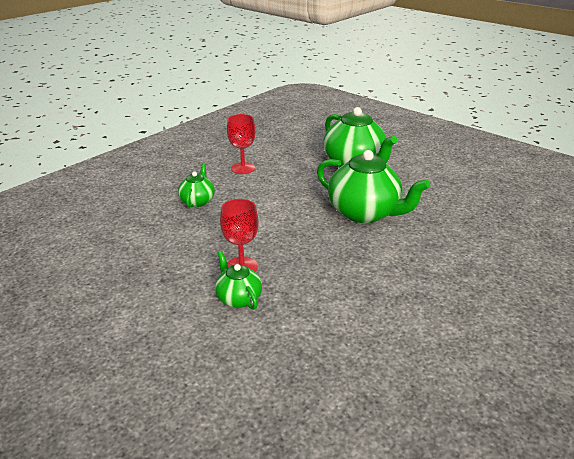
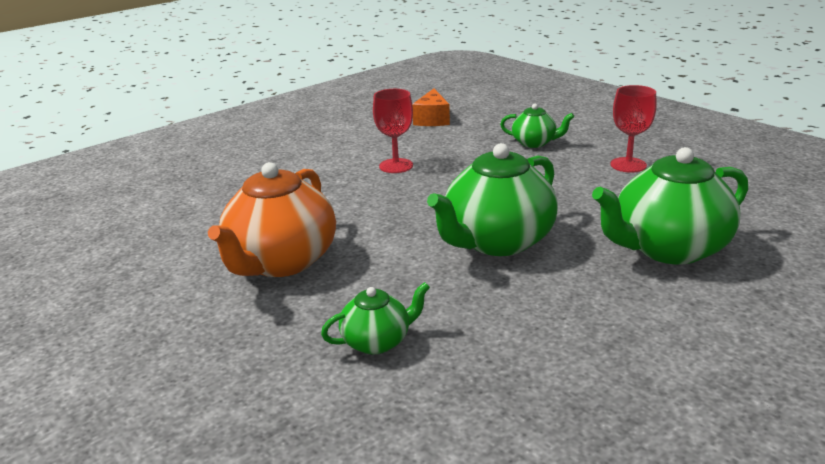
camera: 100 degrees right, 5 degrees down
(123, 255) = (432, 119): none -> orange cheese
(238, 298) = (346, 165): green teapot -> green teapot (377, 341)
(430, 304) = (281, 262): none -> orange teapot

